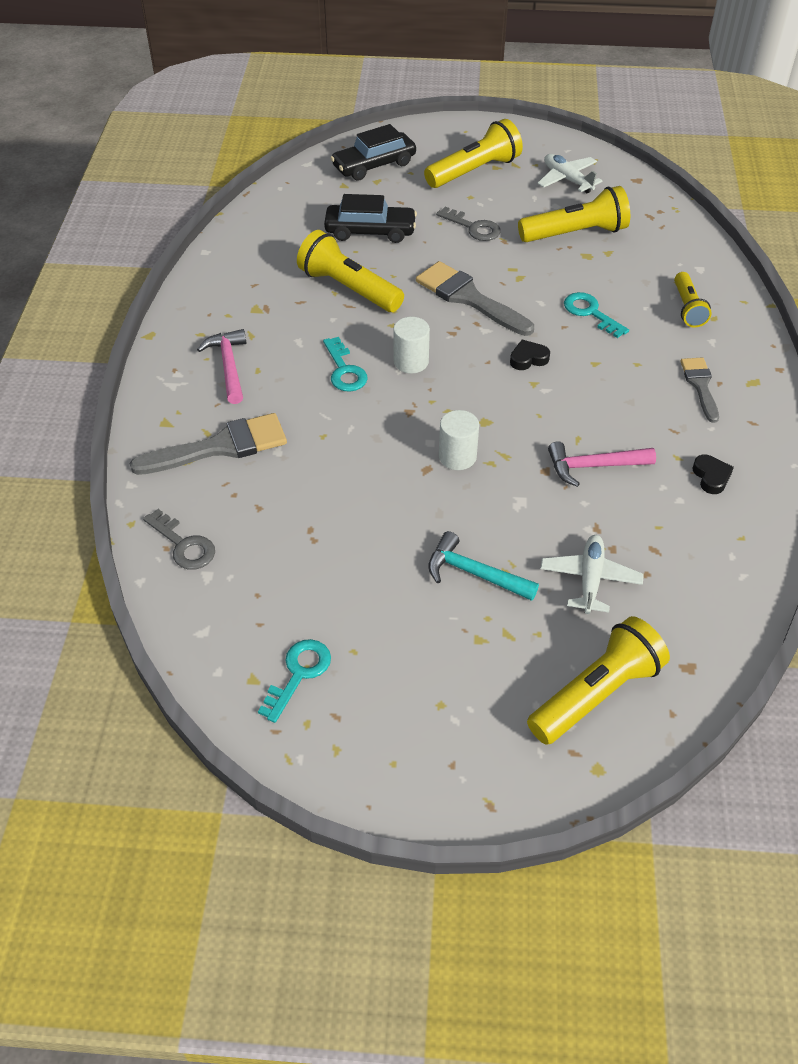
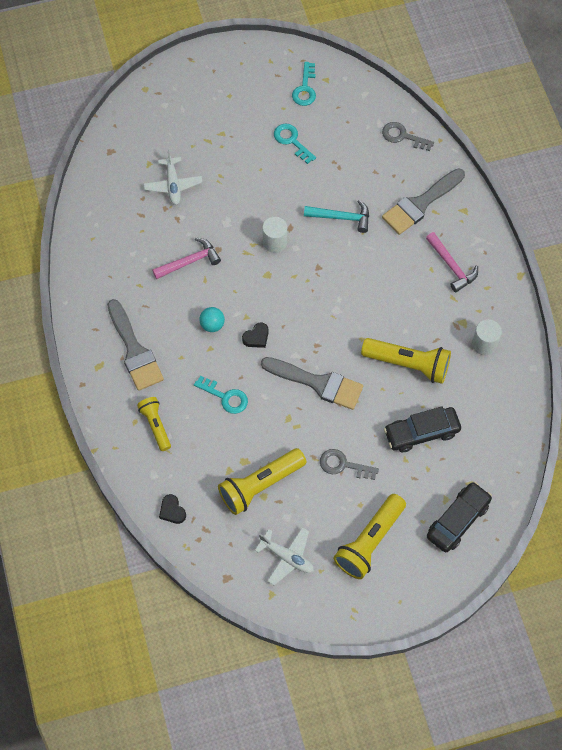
camera: 160 degrees right, 15 degrees up
(344, 370) = (374, 287): turquoise key -> turquoise key (292, 141)
(411, 362) = (334, 309): white cylinder -> white cylinder (484, 344)
(474, 573) = (237, 169): turquoise hammer -> turquoise hammer (341, 217)
(584, 386) = (212, 325): none -> turquoise ball
(596, 694) = (154, 123): yellow flashlight -> none
(700, 386) = (134, 350): grey brush -> grey brush, size x1.66
(711, 477) = (116, 276): black heart -> black heart (172, 511)

